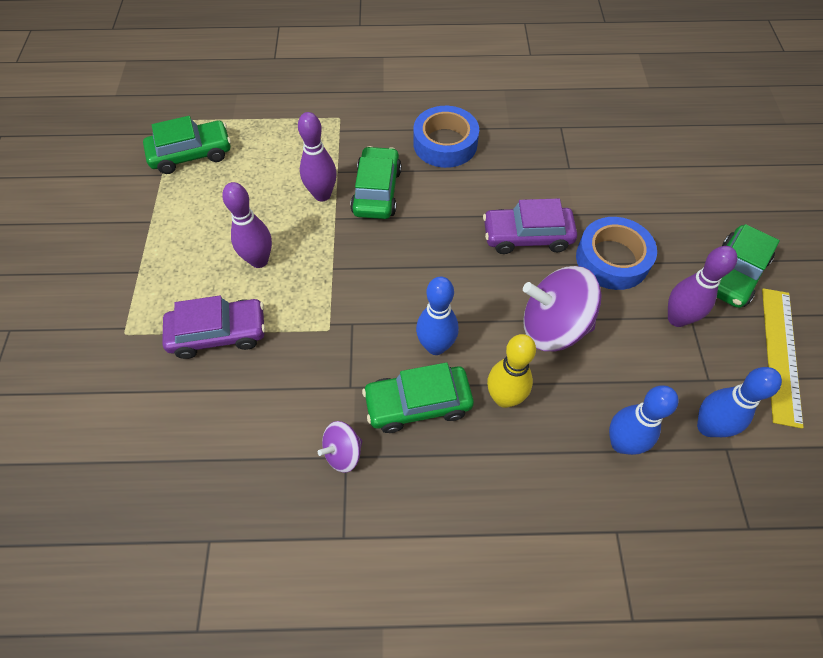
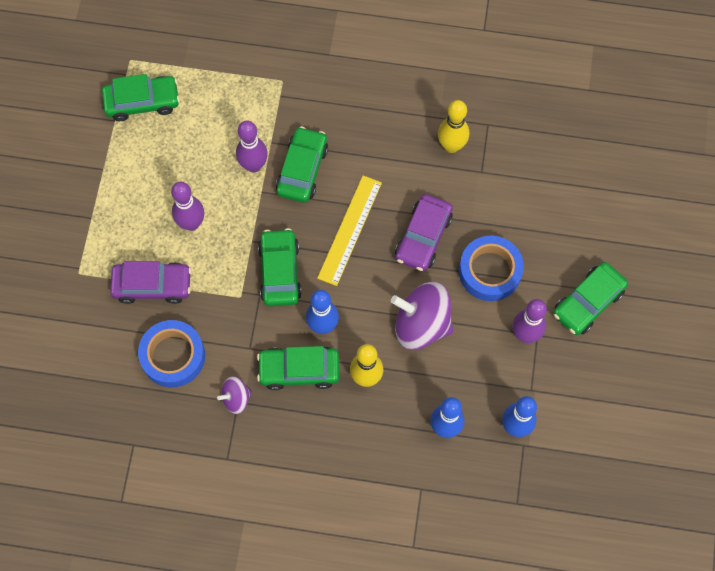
camera: 10 degrees right, 10 degrees up
(371, 295) = (280, 272): none -> green car
(445, 143) = (374, 126): blue tape -> blue tape (173, 356)
(527, 236) = (423, 237): purple car -> purple car turned 75 degrees counterclockwise
(530, 149) = (451, 146): none -> yellow bowling pin
(781, 354) = (597, 379): yellow ruler -> yellow ruler (350, 230)

